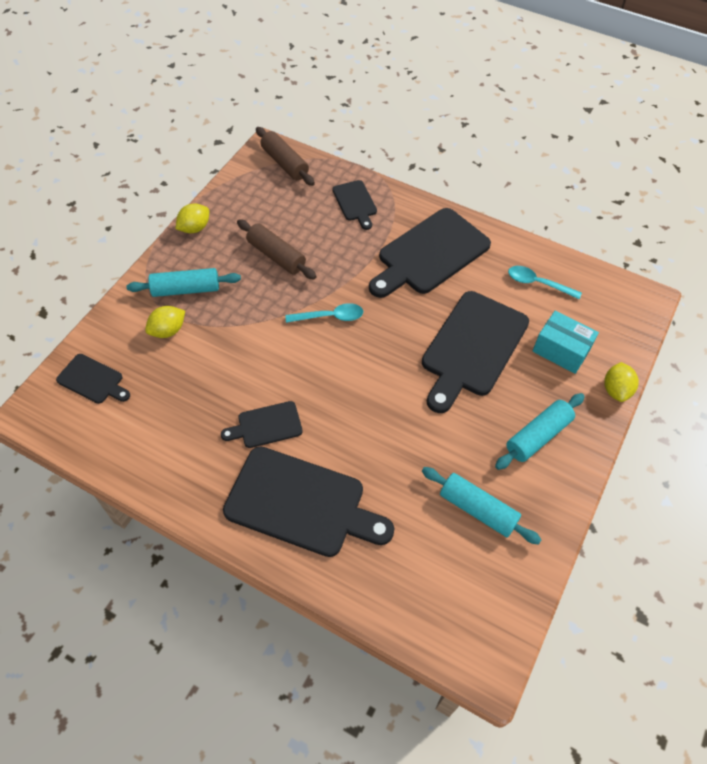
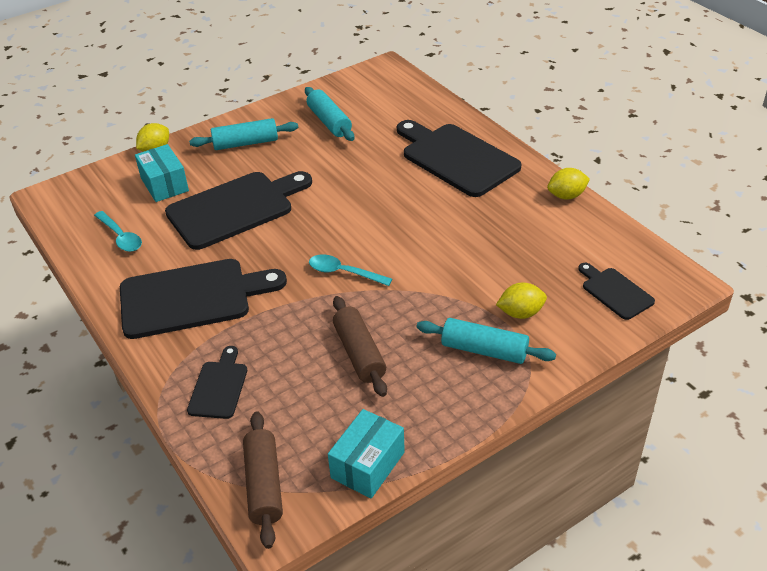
camera: 150 degrees left, 15 degrees down
(195, 228) = (441, 426): yellow lemon -> yellow lemon (566, 196)
(230, 192) = (368, 465): none -> turquoise box
(266, 425) = (458, 209): black cutting board -> none

